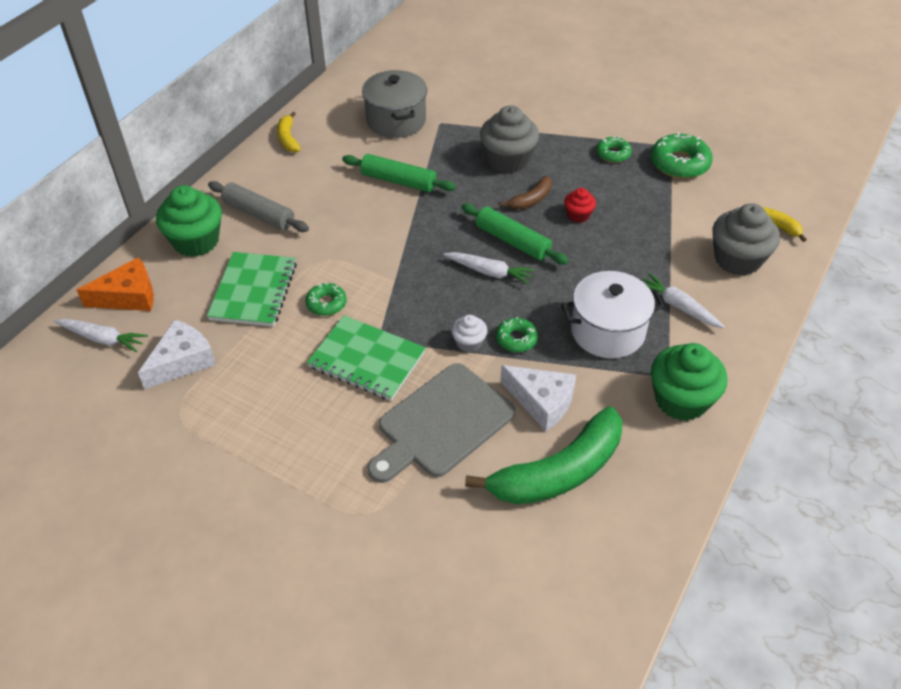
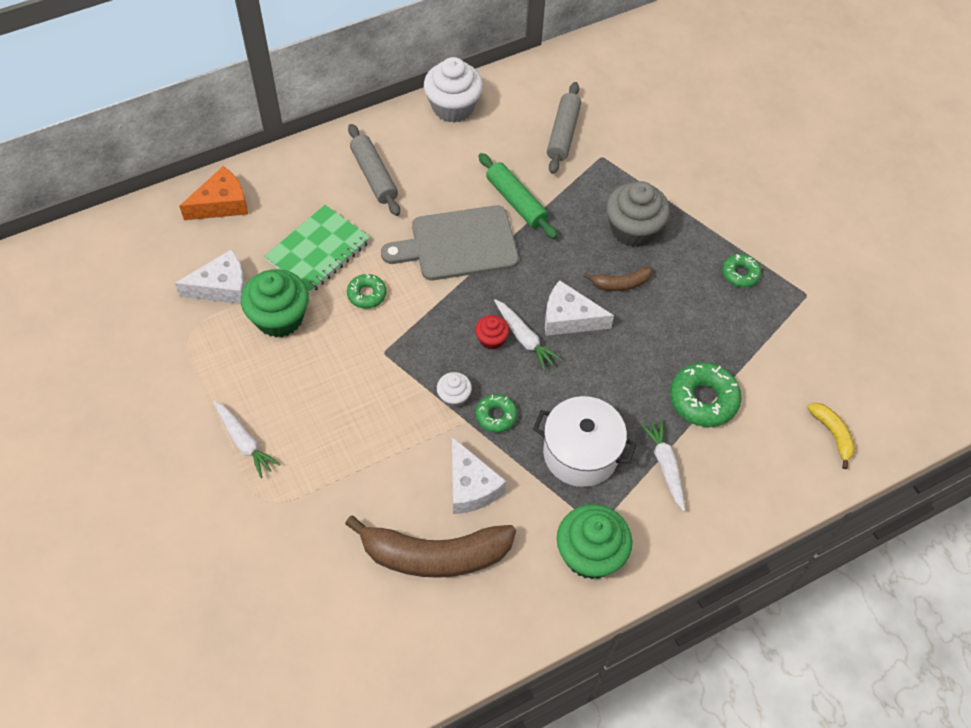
camera: 30 degrees right, 10 degrees up
(102, 339) = (178, 233): white carrot -> white carrot (244, 442)
(128, 296) = (221, 204): orange cheese -> orange cheese turned 45 degrees counterclockwise
(196, 241) = (306, 177): green cupcake -> green cupcake (279, 318)
(288, 138) = (453, 107): yellow banana -> white cupcake
(367, 360) = (361, 366): green notebook -> none
(396, 120) = (563, 134): grey pot -> grey rolling pin
(442, 423) = (376, 457): grey cutting board -> grey cutting board (458, 244)
(512, 241) = (569, 318): green rolling pin -> white cheese
(558, 472) = (435, 555): green banana -> brown banana
(578, 215) = (651, 323): red cupcake -> red cupcake (491, 339)
(679, 163) = (798, 318): green donut -> green donut (703, 399)
(737, 259) = (763, 450): grey cupcake -> none

